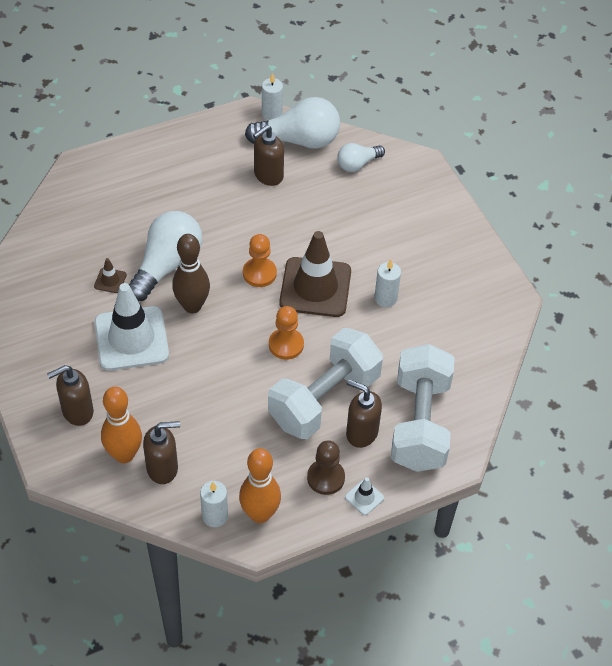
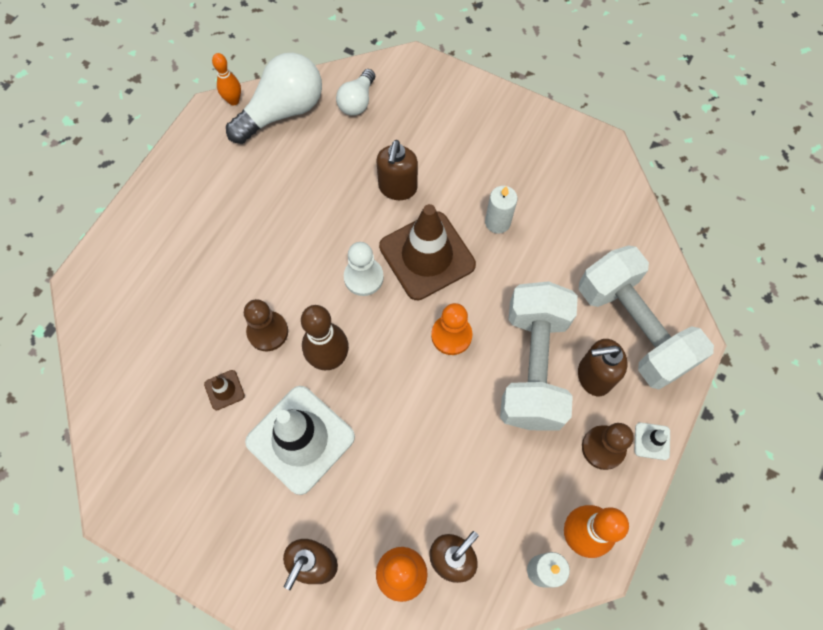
camera: 35 degrees left, 15 degrees up
(167, 265) = (267, 332): white light bulb -> brown pawn
(259, 273) = (363, 277): orange pawn -> white pawn
(268, 175) = (284, 168): brown soap dispenser -> brown soap dispenser (397, 188)
(272, 114) = (233, 100): white candle -> orange bowling pin

